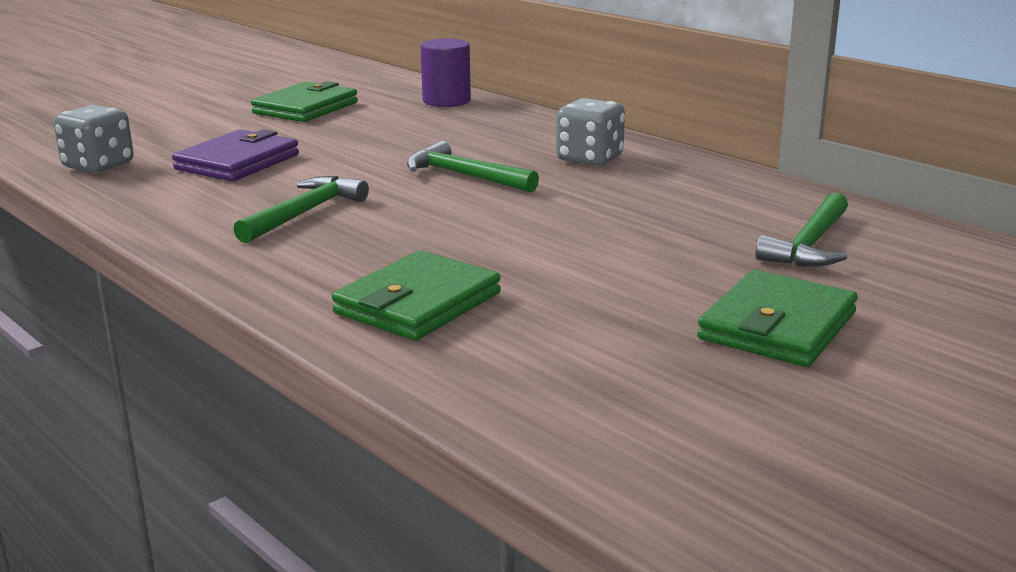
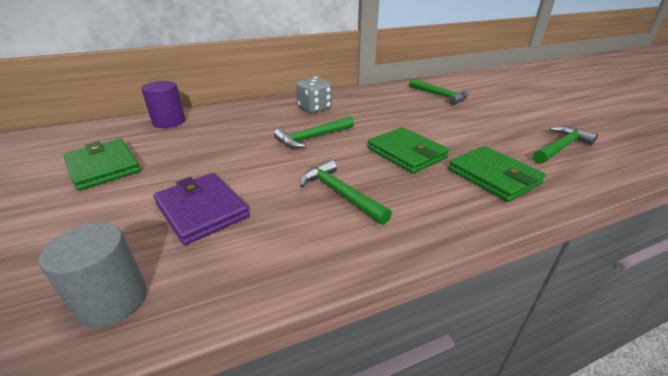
camera: 70 degrees left, 10 degrees up
(98, 166) = (112, 300): grey dice -> grey cylinder
(608, 370) = (561, 147): none -> green hammer
(777, 326) = (514, 114): green wallet -> green wallet (406, 153)

